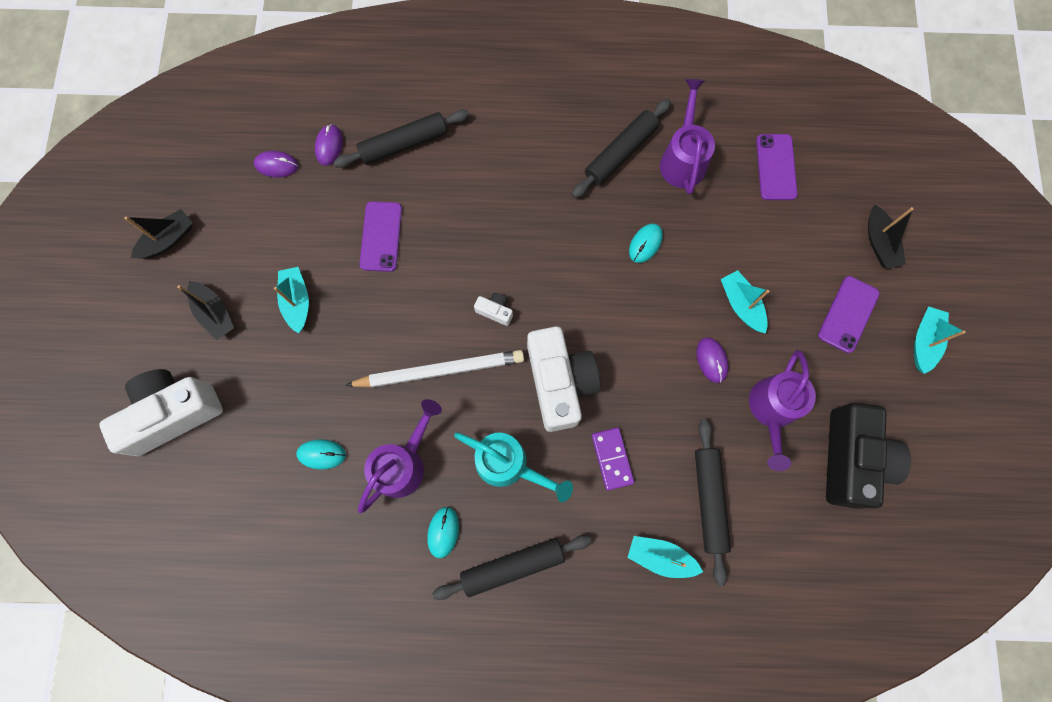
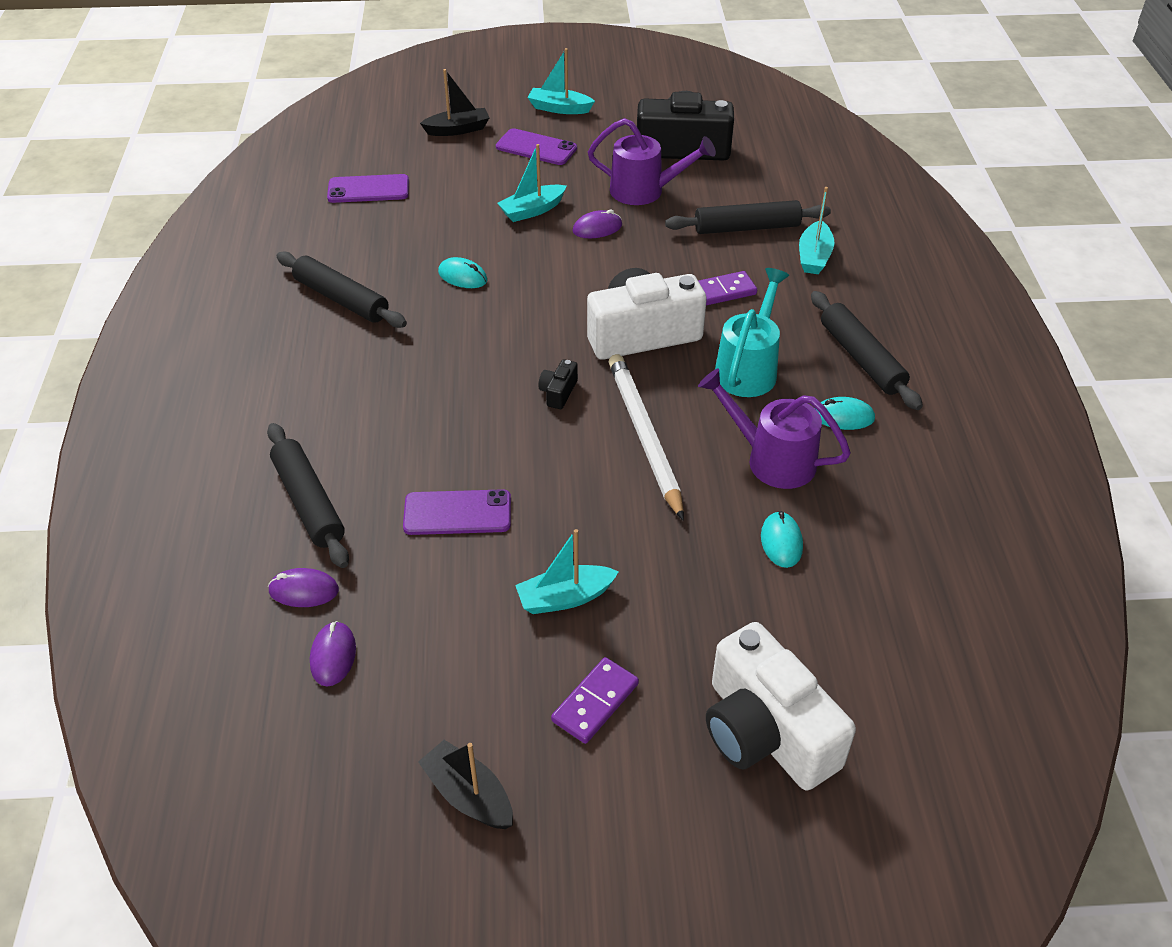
camera: 95 degrees left, 30 degrees down
(214, 313) = (595, 702): black boat -> purple domino
(495, 311) = (558, 392): white camera -> black camera
(683, 159) = (353, 252): purple watering can -> none

